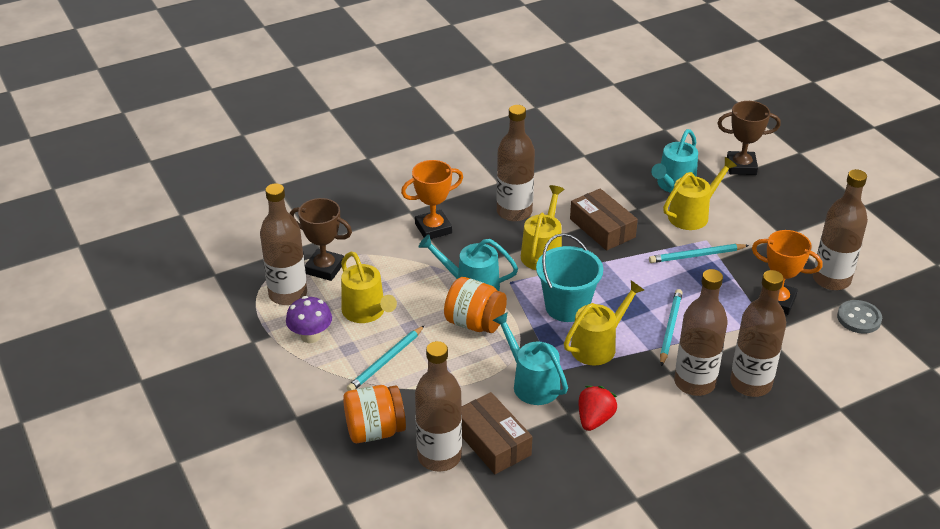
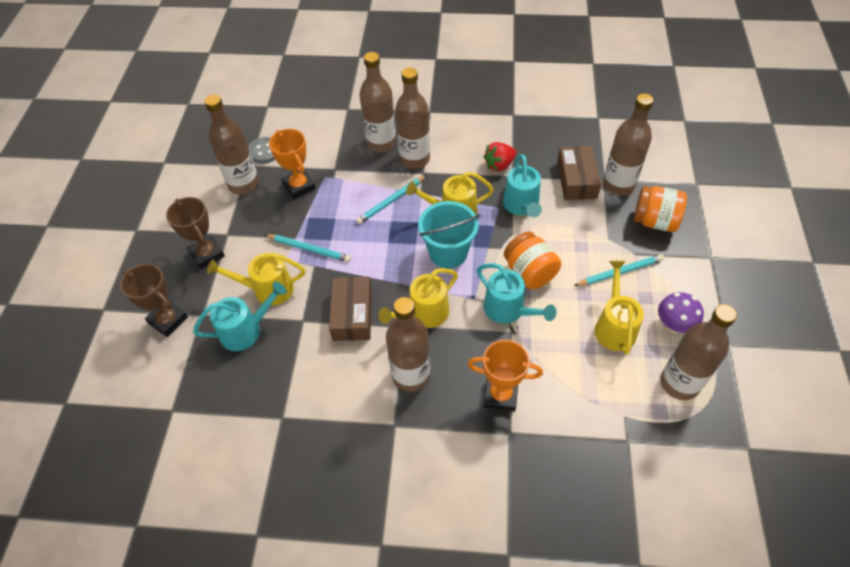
camera: 145 degrees left, 15 degrees up
(324, 268) = (631, 398): brown trophy -> brown trophy (207, 254)

